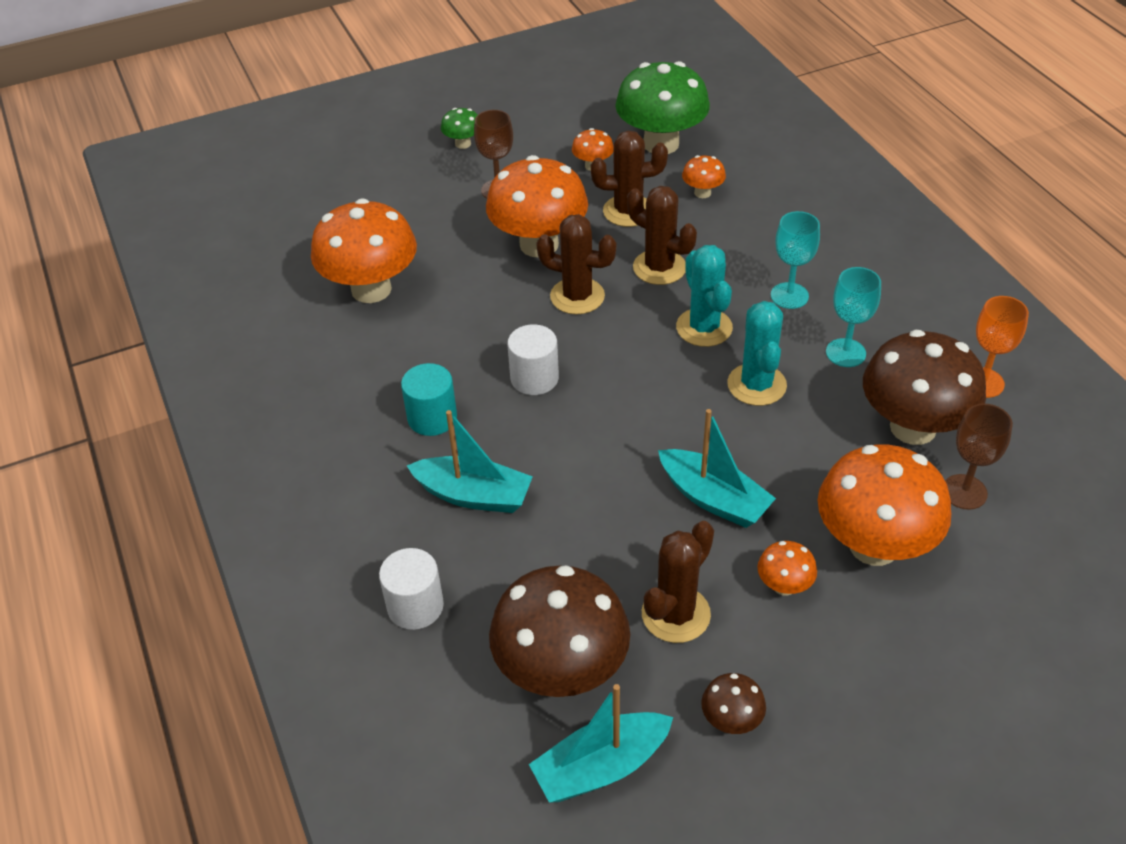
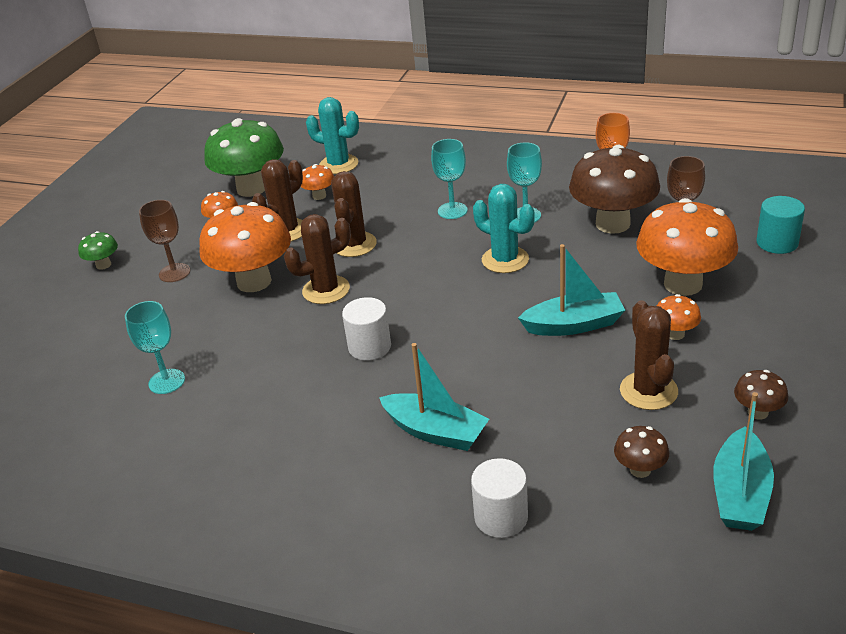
camera: 45 degrees left, 10 degrees down
(371, 289) = (167, 381): orange mushroom -> turquoise goblet
(432, 418) = (336, 415): turquoise cylinder -> turquoise cylinder (777, 243)
(473, 495) = (435, 432): turquoise boat -> turquoise boat turned 60 degrees clockwise
(561, 670) = (640, 470): brown mushroom -> brown mushroom, size x0.45
(659, 267) = (354, 245): brown cactus -> brown cactus turned 75 degrees counterclockwise
(704, 327) = (430, 254): turquoise cactus -> turquoise cactus (338, 164)

